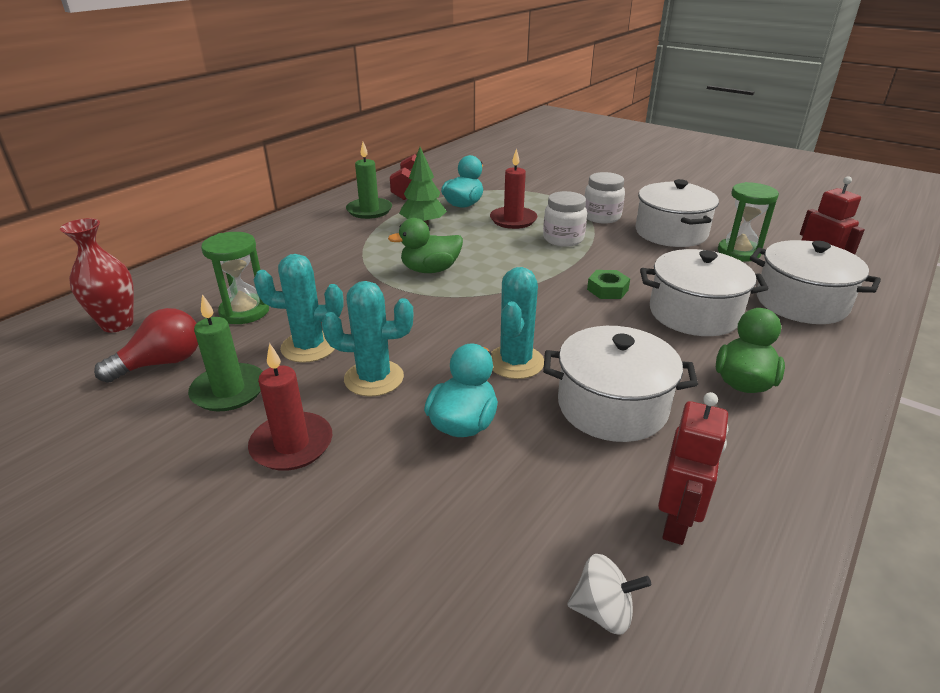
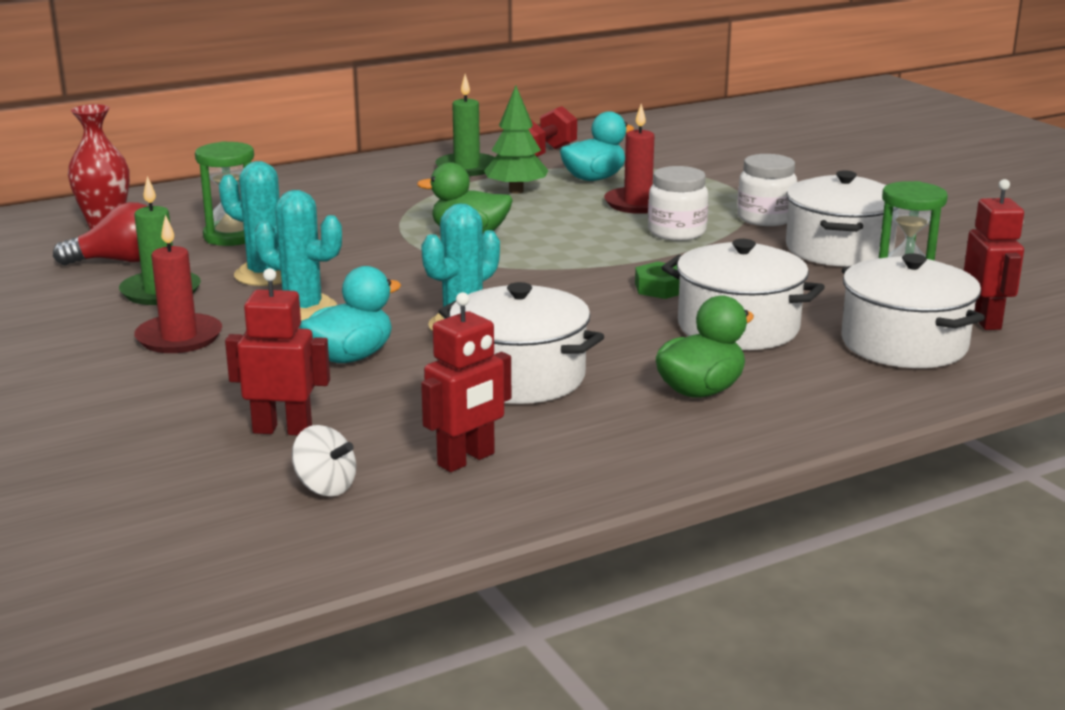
camera: 25 degrees right, 10 degrees down
(491, 540) = (282, 430): none -> red robot

